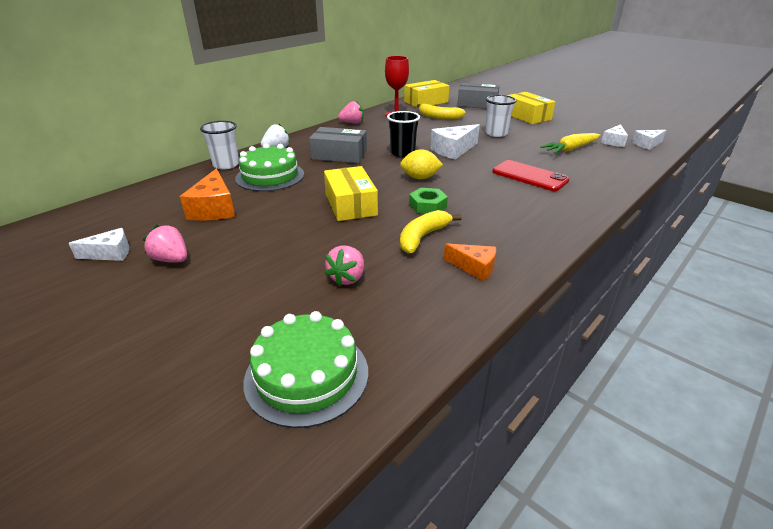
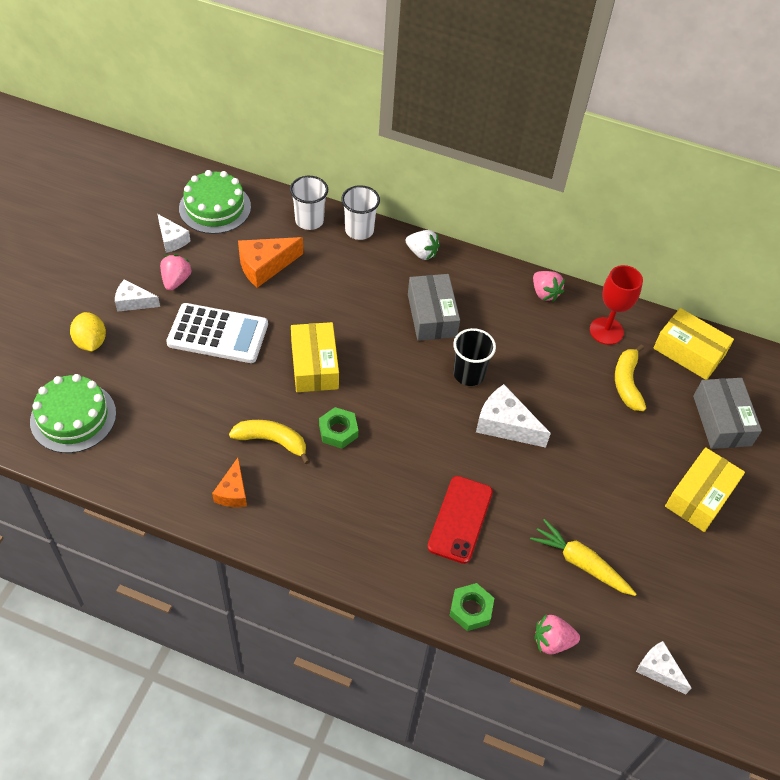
camera: 65 degrees right, 20 degrees up
(270, 176) = (349, 277): green cake -> green cake (215, 207)
(271, 245) = (218, 334): none -> white calculator
(347, 278) = (187, 404): pink strawberry -> pink strawberry (552, 641)
(350, 204) = (314, 365): yellow box -> yellow box turned 60 degrees counterclockwise
(420, 178) = (404, 409): yellow lemon -> yellow lemon (91, 342)
(496, 133) = (596, 464): white cup -> white cup (309, 220)
(608, 185) = (471, 609): none -> green nut
(614, 142) = (644, 622): white cheese -> white cheese (133, 302)

